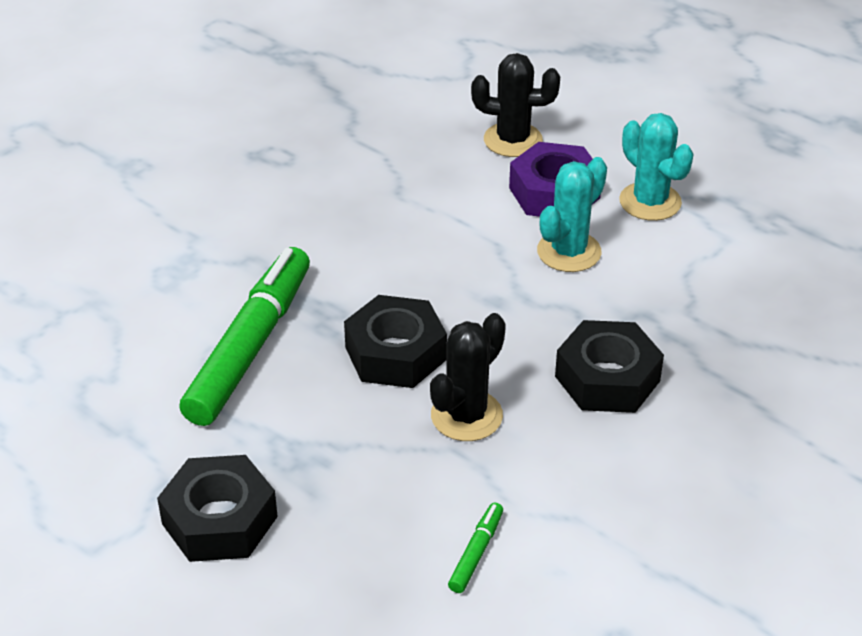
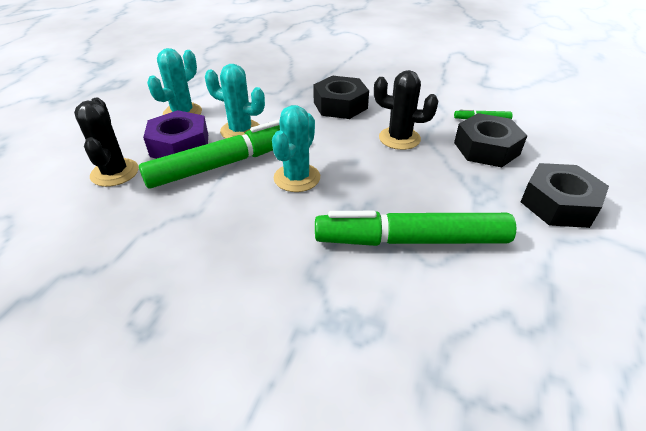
camera: 110 degrees left, 0 degrees up
(395, 353) = (370, 173): black nut -> black nut (486, 148)
(421, 283) = (297, 178): none -> turquoise cactus
(487, 227) = (225, 164): none -> green marker

